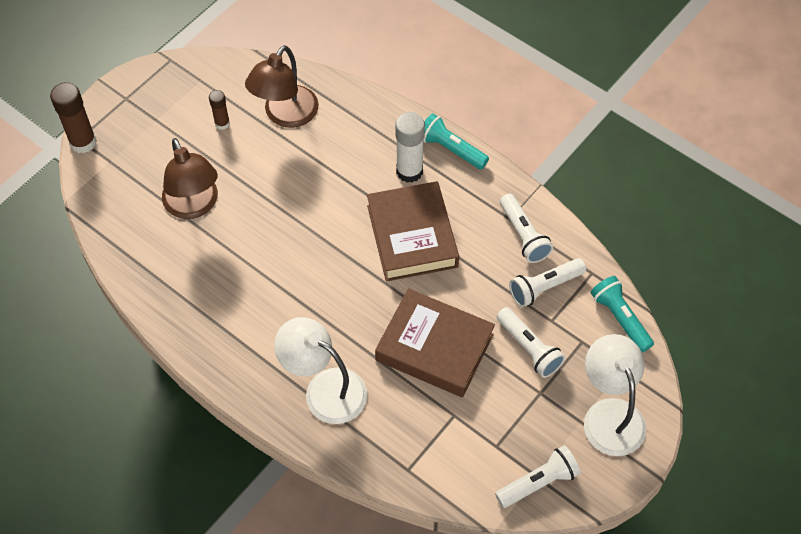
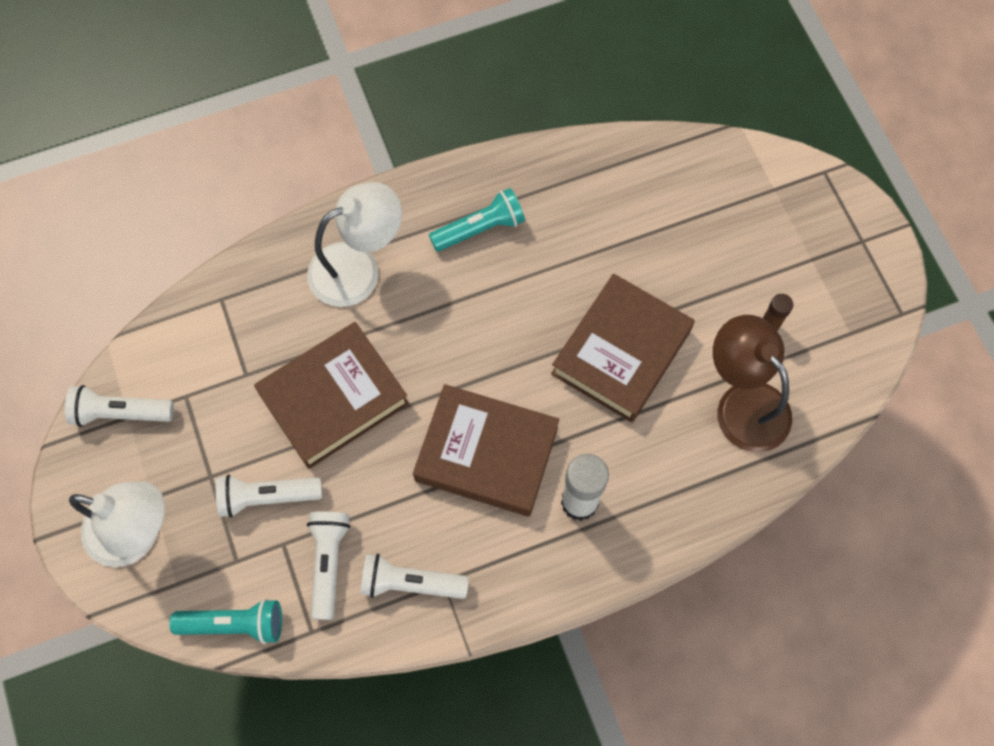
camera: 120 degrees right, 10 degrees up
(83, 142) = (817, 173): brown glue stick -> none
(194, 206) = (663, 246): brown lamp -> none
(291, 195) = (621, 352): none -> brown book
(451, 149) = (584, 572): turquoise flashlight -> turquoise flashlight (480, 229)
(538, 483) = (121, 413): white flashlight -> white flashlight turned 90 degrees clockwise

